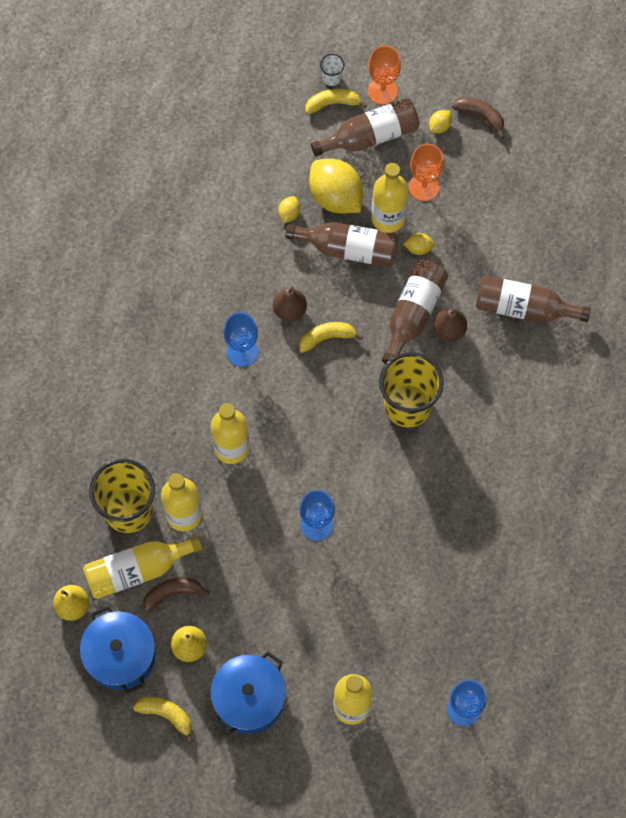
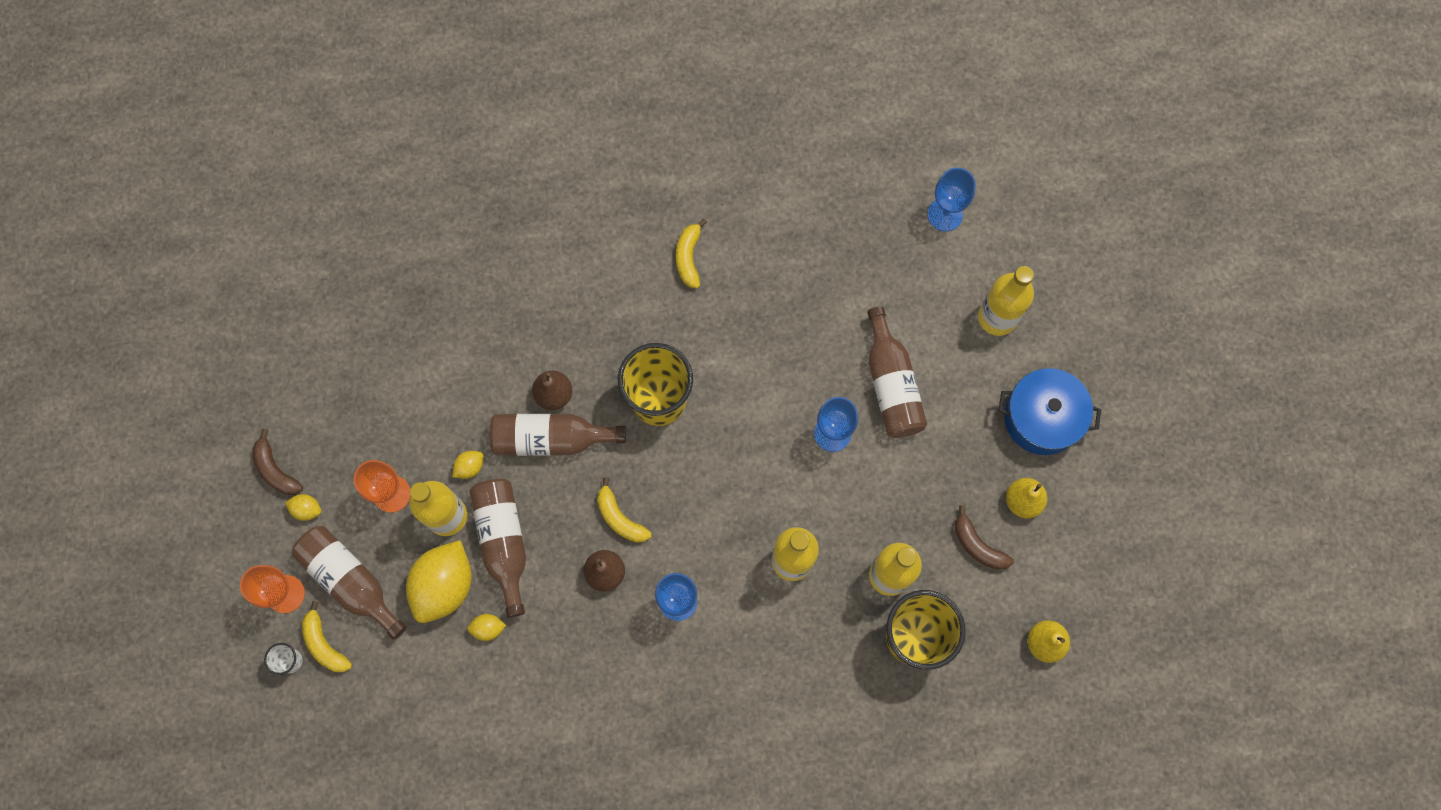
camera: 115 degrees left, 5 degrees up
(120, 655) = (1068, 567): blue pot -> none
(137, 570) = (972, 594): yellow bottle -> none
(166, 715) = (1101, 490): yellow banana -> yellow banana (689, 257)
(418, 248) = (470, 467): yellow lemon -> yellow lemon turned 75 degrees clockwise
(480, 116) = (276, 470): brown banana -> brown banana turned 45 degrees counterclockwise
(523, 308) = (494, 329): brown bottle -> brown bottle (891, 385)

